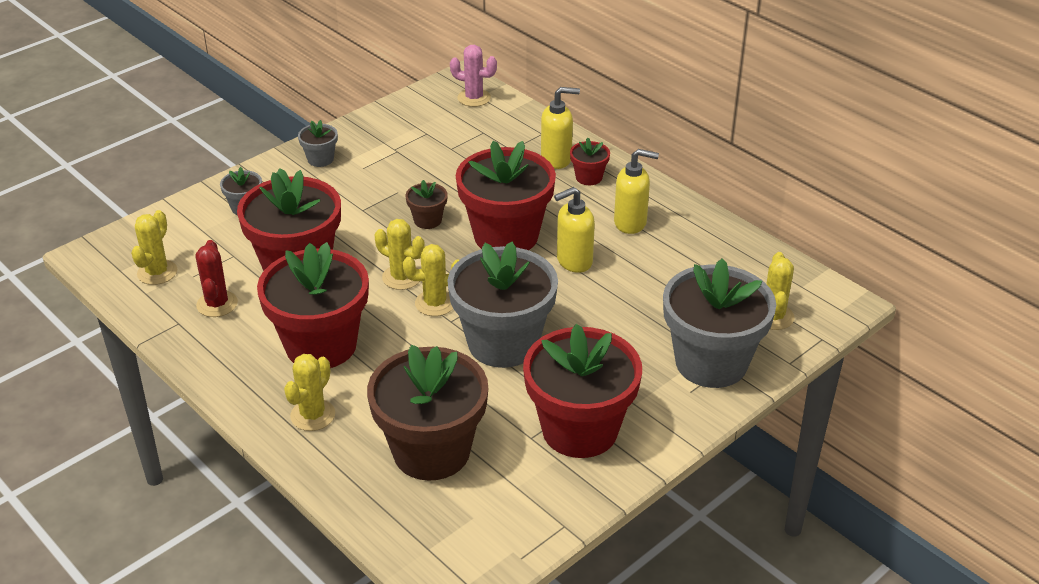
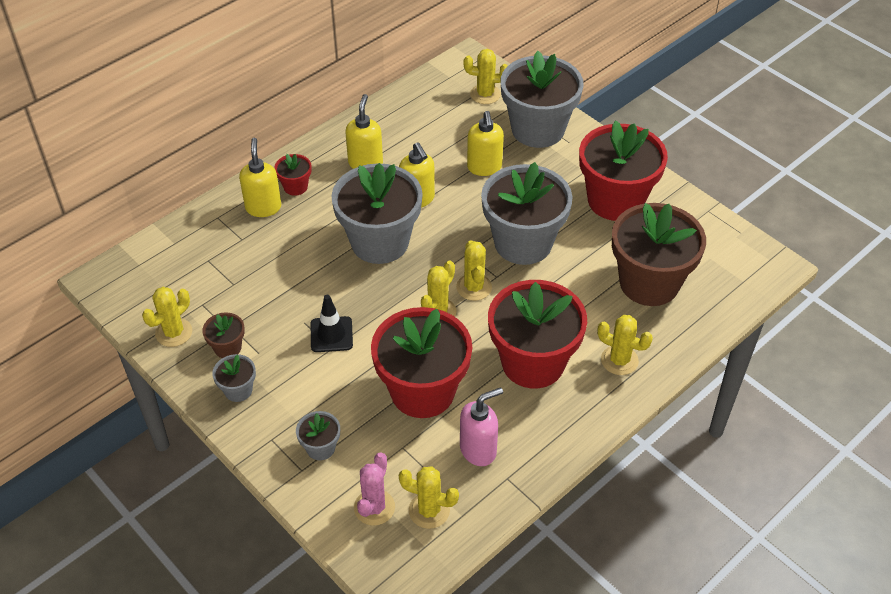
camera: 90 degrees left, 10 degrees up
(217, 304) = (478, 450): red cactus -> pink soap dispenser
(379, 208) = (331, 334): none -> black traffic cone
(393, 121) = (174, 332): none -> yellow cactus
(427, 220) = (353, 297): brown flower pot -> brown flower pot (227, 348)
(474, 98) = (141, 268): pink cactus -> pink cactus (374, 507)
(506, 236) = (380, 242): red flower pot -> grey flower pot
(632, 314) = (484, 167): none -> yellow soap dispenser

